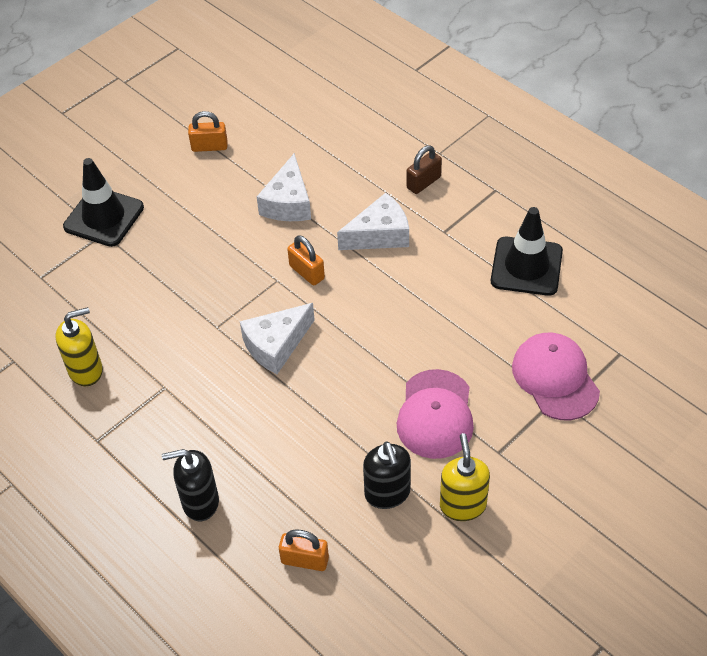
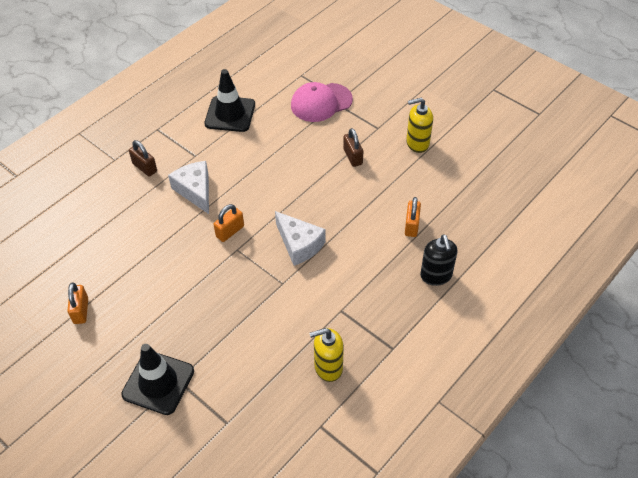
camera: 95 degrees left, 0 degrees up
(86, 370) = (328, 367): yellow soap dispenser -> yellow soap dispenser turned 75 degrees counterclockwise
(288, 203) = (156, 248): white cheese -> none
(305, 560) = (468, 215): orange padlock -> orange padlock (411, 225)
(387, 494) = (414, 178): black soap dispenser -> none
(435, 414) = (353, 157): pink cap -> brown padlock

